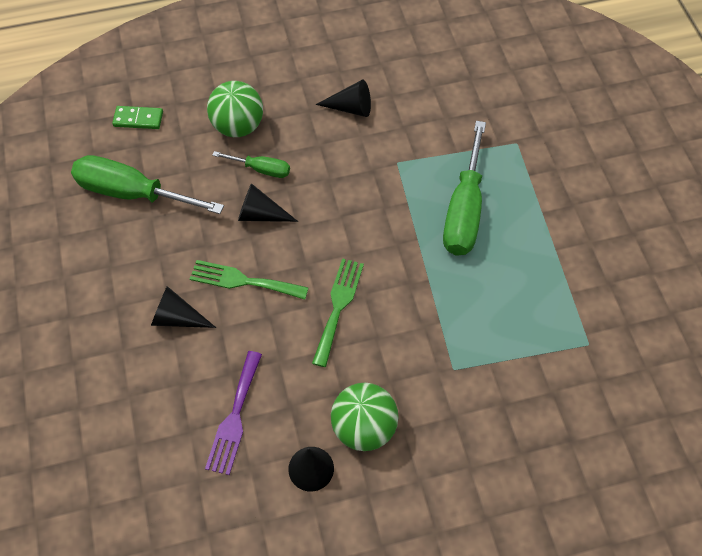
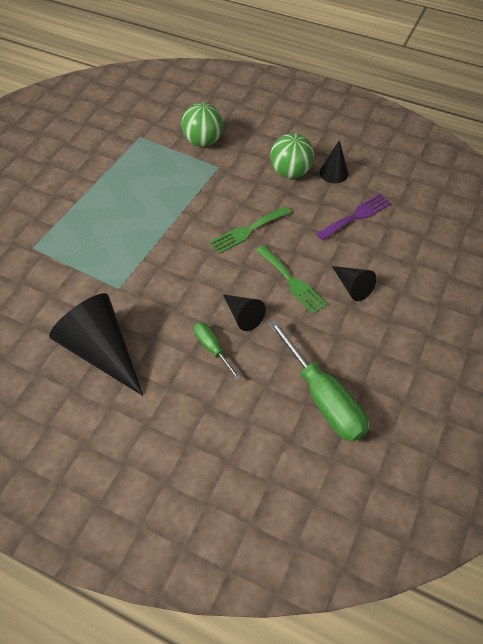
camera: 140 degrees left, 5 degrees down
(138, 119) = (271, 468): green domino -> none
(238, 126) = (197, 397): green ball -> green ball (203, 141)
(351, 108) = (101, 350): black cone -> black cone, size x1.95
(464, 210) = (116, 232): green screwdriver -> none

